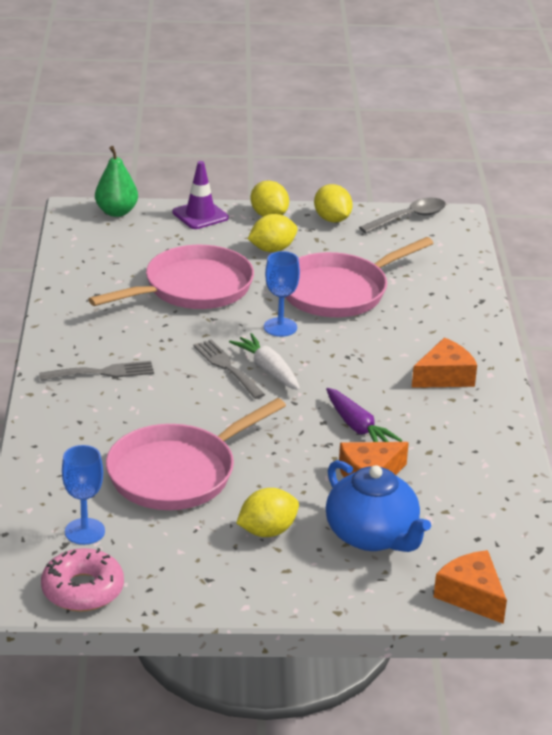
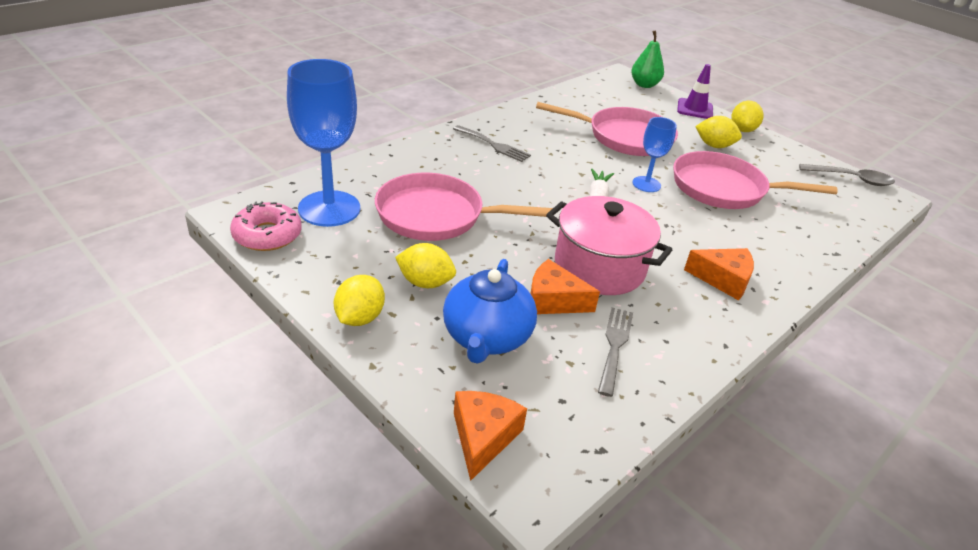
camera: 45 degrees right, 5 degrees up
(84, 531) = (329, 208): blue goblet -> blue goblet, size x1.89
(227, 367) = (572, 184): grey fork -> grey fork (614, 346)
(332, 219) = (786, 152): yellow lemon -> yellow lemon (359, 318)
(358, 427) = (599, 267): purple carrot -> pink pot

